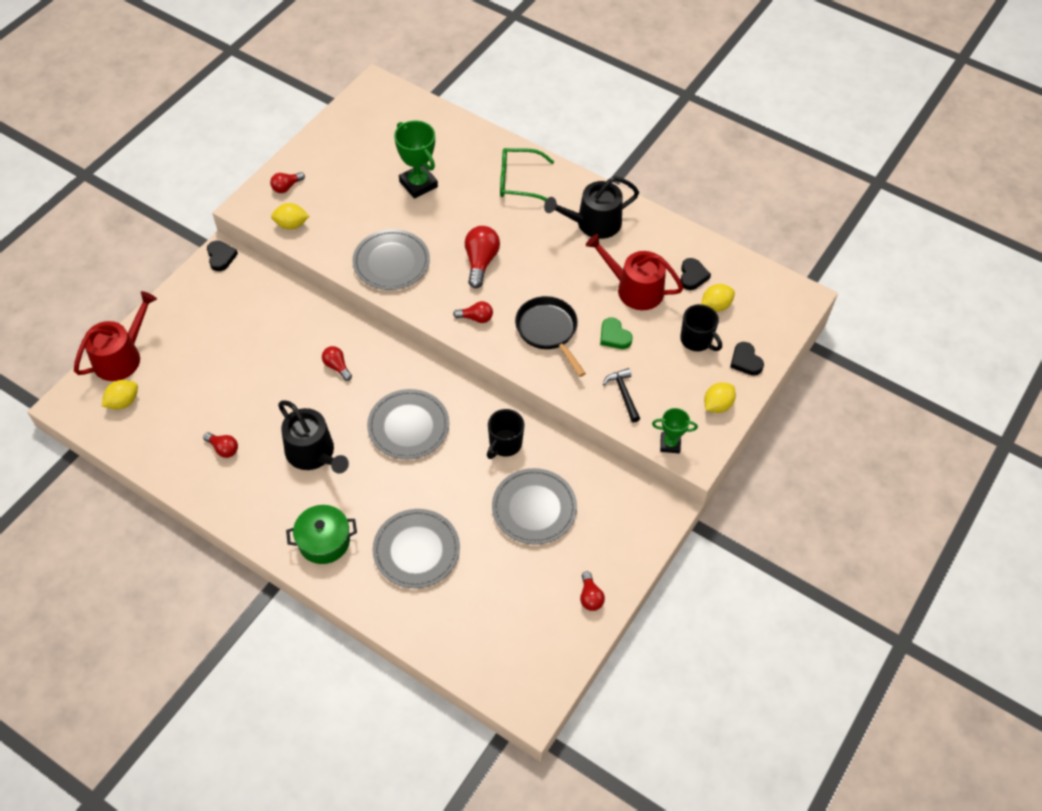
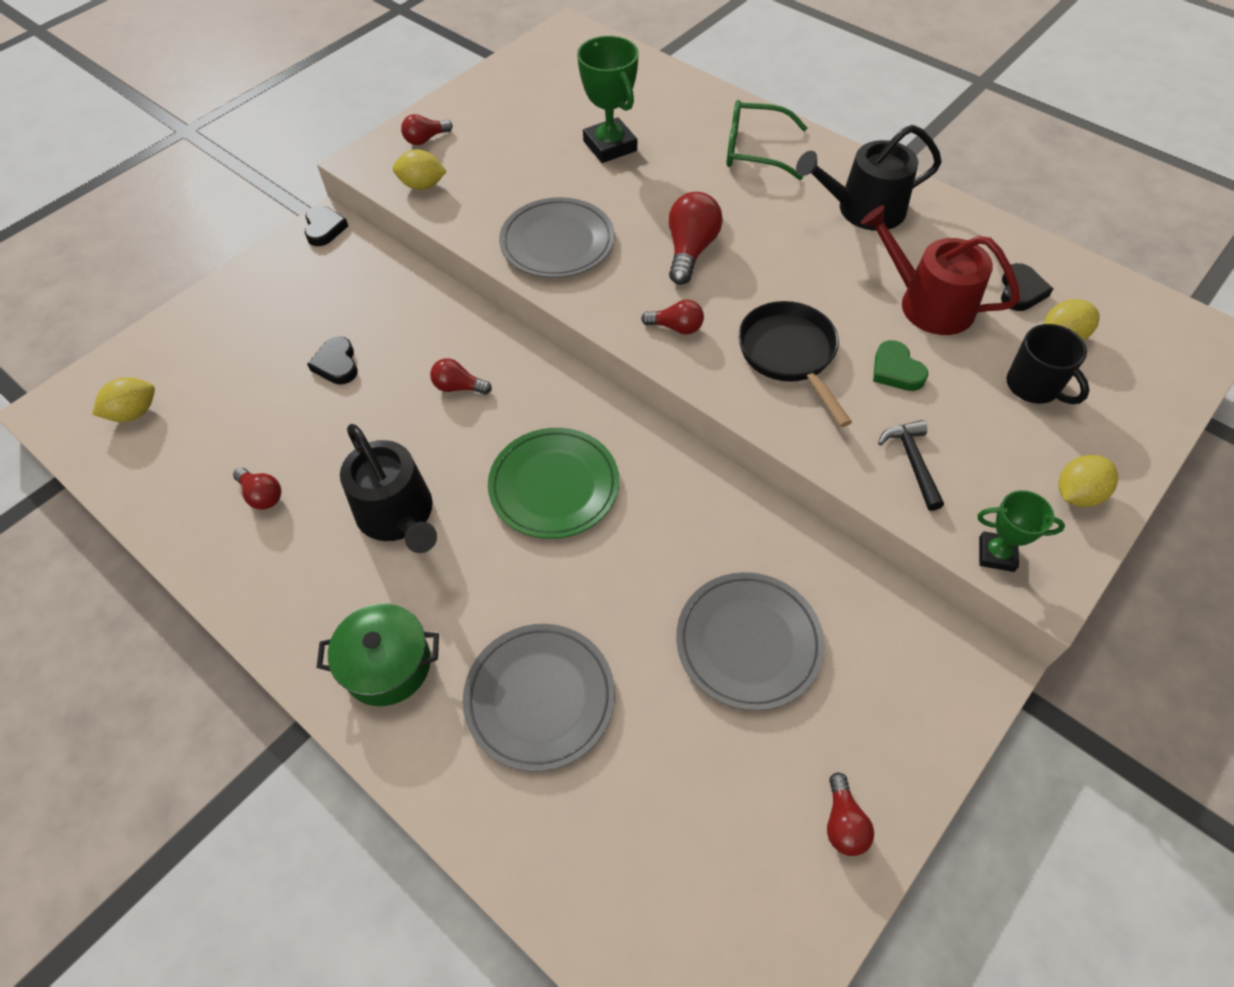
camera: 10 degrees right, 0 degrees up
(122, 356) = (152, 349): red watering can -> none
(337, 366) = (458, 387): red light bulb -> red light bulb turned 45 degrees counterclockwise
(408, 426) = (554, 486): grey plate -> green plate
(504, 444) = (706, 528): black mug -> none
(745, 361) = (1120, 425): black heart -> black heart (337, 364)

